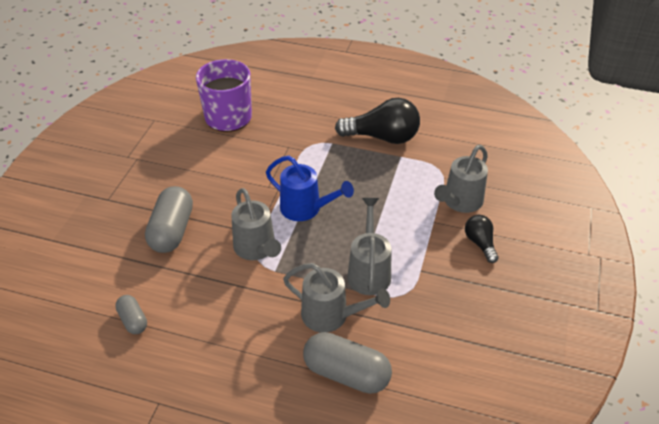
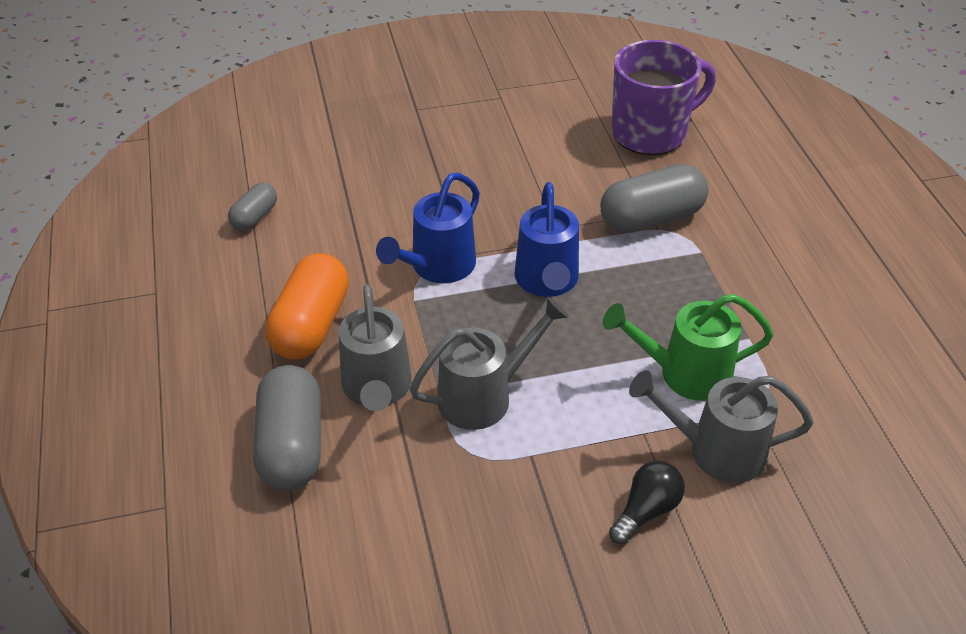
camera: 60 degrees right, 0 degrees up
(172, 231) = (409, 181): grey capsule -> grey capsule (651, 218)
(257, 249) = (437, 267): grey watering can -> blue watering can
(257, 327) = (311, 325): none -> orange capsule
(383, 137) = (771, 301): black light bulb -> none
(406, 189) = (684, 373): none -> green watering can

